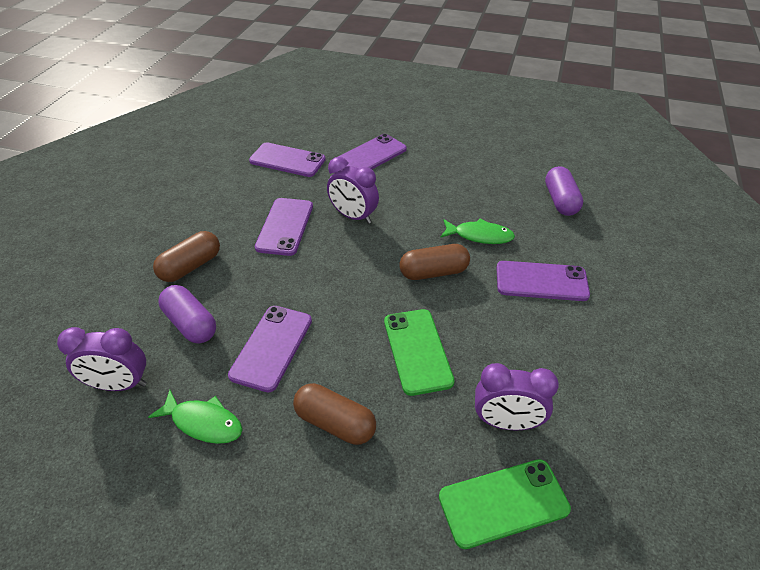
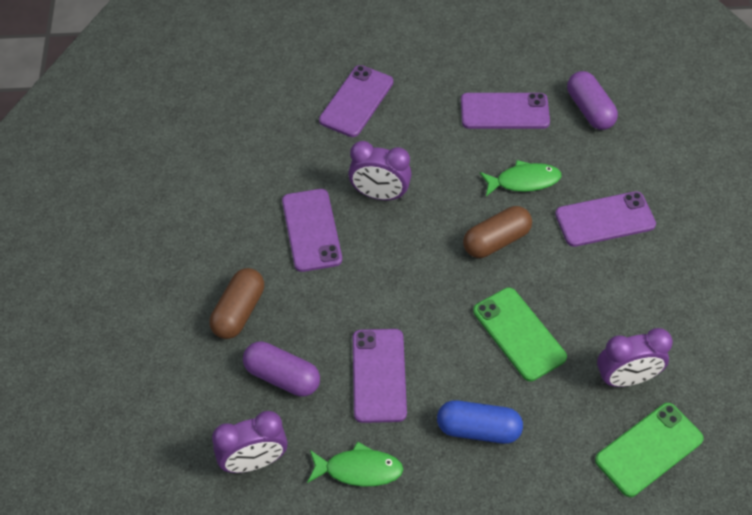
camera: 20 degrees left, 10 degrees up
(287, 160) = (261, 136): purple phone -> purple phone (504, 111)
(335, 423) = (478, 429): brown capsule -> blue capsule

